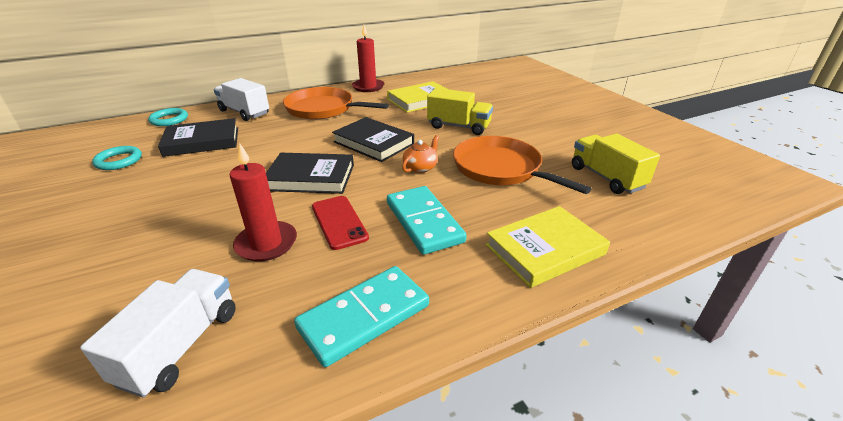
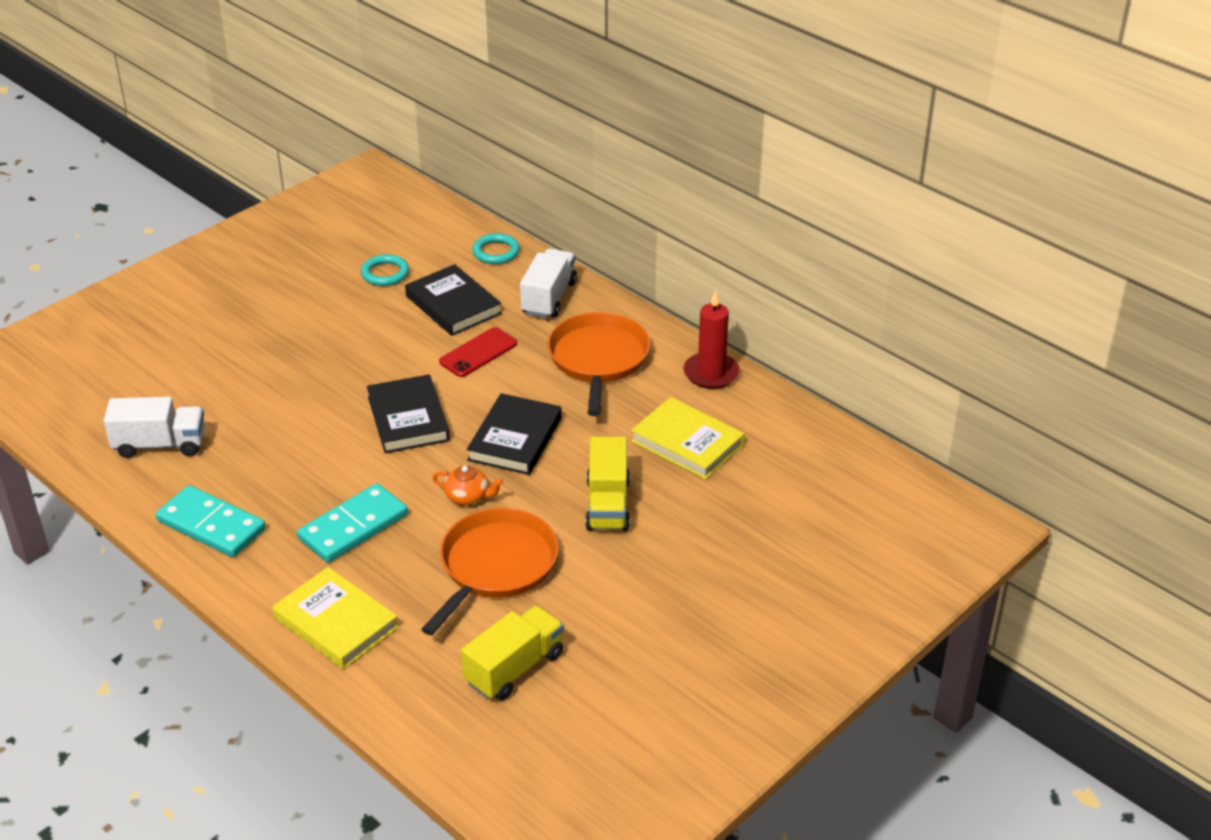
camera: 70 degrees right, 5 degrees up
(266, 244) = (283, 436): red candle -> none
(339, 222) = (332, 468): red phone -> red phone (478, 353)

